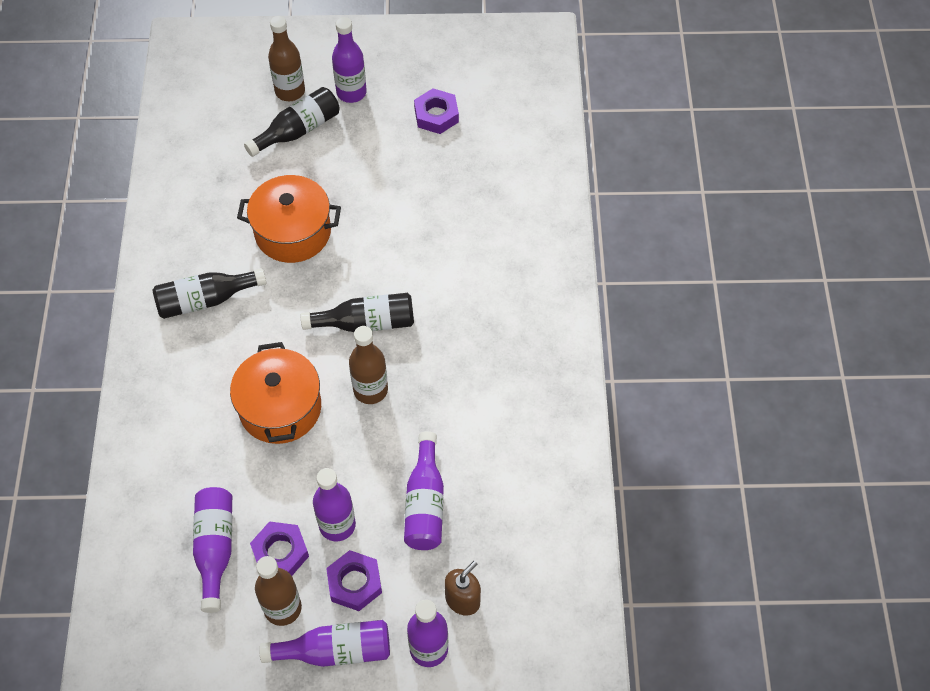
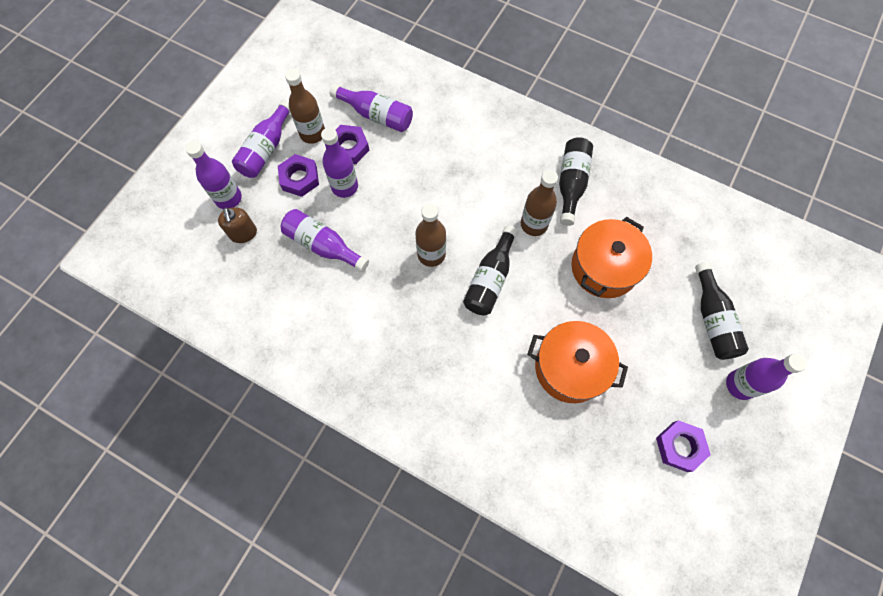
camera: 120 degrees right, 10 degrees up
(280, 408) = (453, 192): orange pot -> orange pot (570, 368)
(290, 91) = (763, 334): brown bottle -> brown bottle (534, 224)

